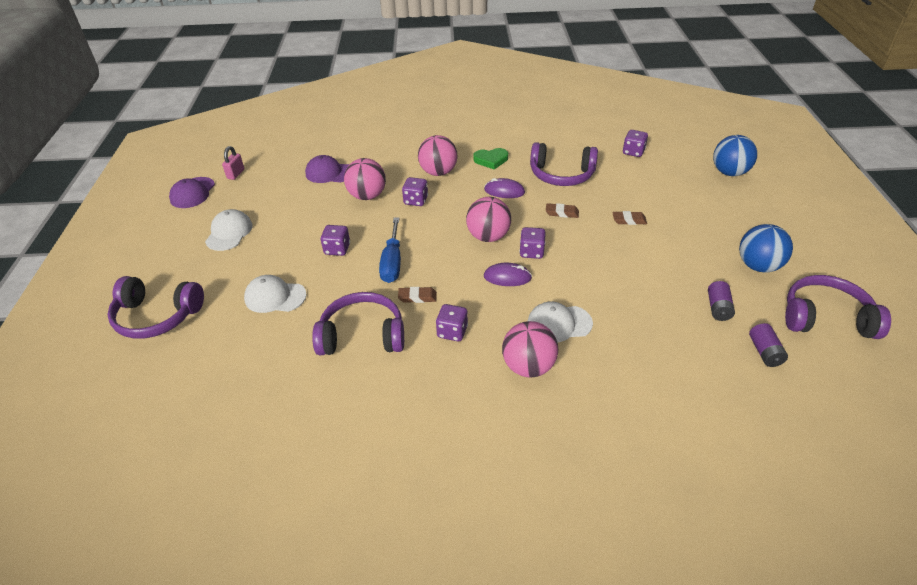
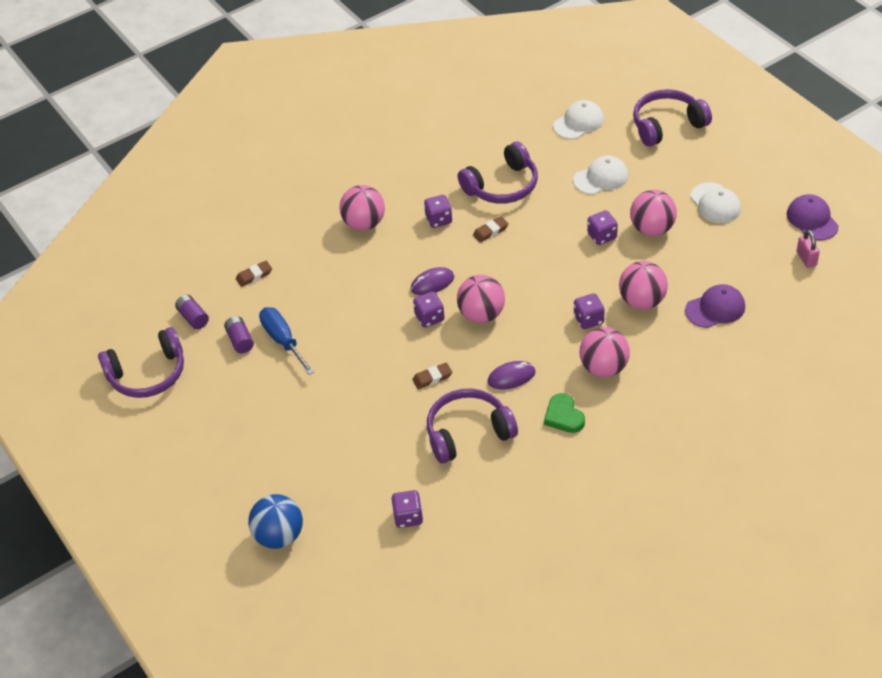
camera: 150 degrees right, 5 degrees up
(296, 237) = (652, 229): none -> pink ball
(392, 262) = (541, 248): blue screwdriver -> blue screwdriver (283, 341)
(491, 160) = (564, 416): green heart -> green heart turned 75 degrees counterclockwise
(559, 323) = (362, 265): white cap -> white cap (578, 122)
(629, 220) = (360, 401): brown eraser -> brown eraser (254, 275)
(758, 266) = (216, 404): blue ball -> none

